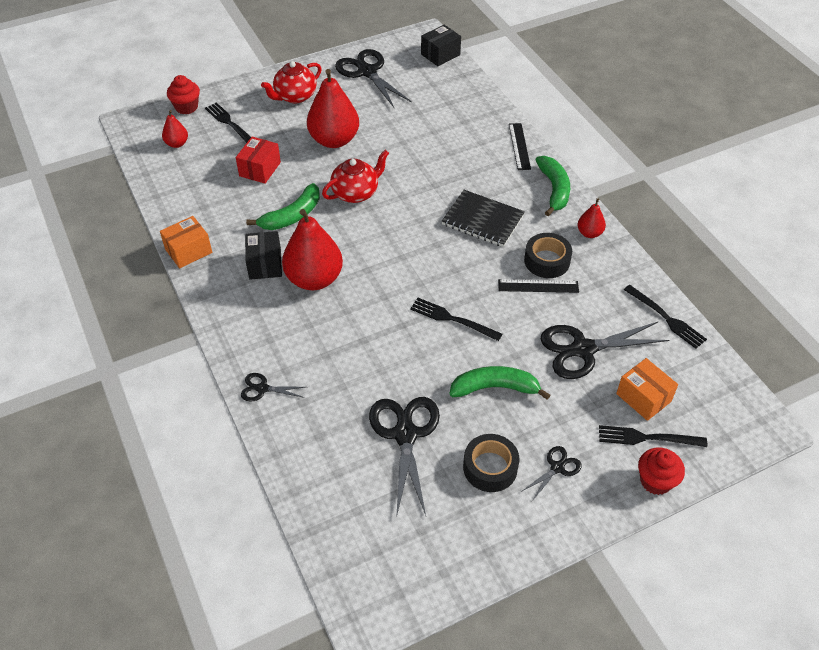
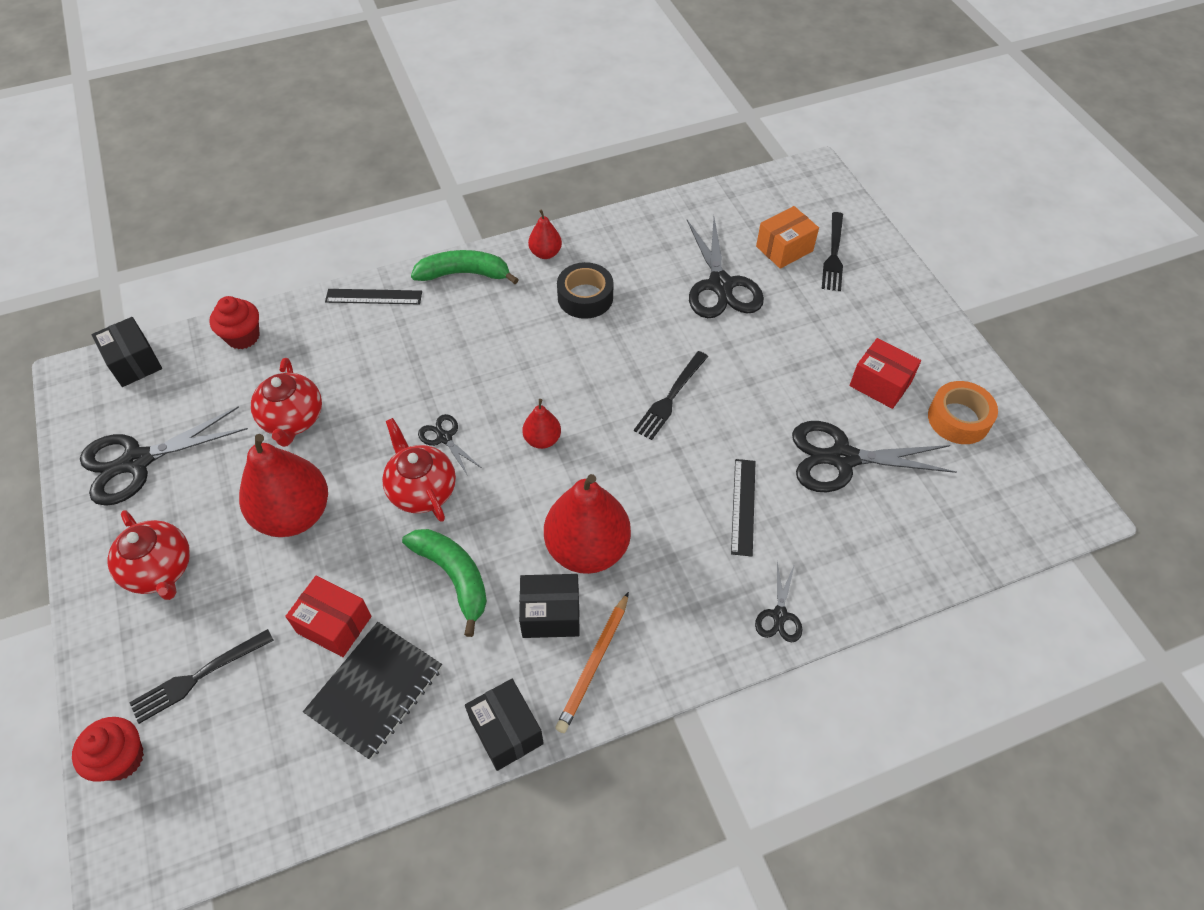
camera: 85 degrees left, 5 degrees up
(177, 144) = (226, 770): red pear -> red pear (542, 439)
(188, 251) = (506, 731): orange box -> black box
(229, 288) = (594, 664): none -> orange pencil
(405, 127) = (293, 420): none -> red teapot
(459, 529) = (958, 419): none -> orange tape
(482, 220) = (505, 350): black notebook -> black notebook (375, 691)
(490, 467) = (880, 384): black tape -> red box
(495, 388) = (774, 368): green banana -> none
(538, 286) = (624, 310): black ruler -> black ruler (743, 506)
(557, 467) = (875, 328): black scissors -> black scissors (444, 438)
(655, 481) = (883, 257): red cupcake -> red cupcake (243, 337)
(667, 318) = (680, 213): black fork -> none

